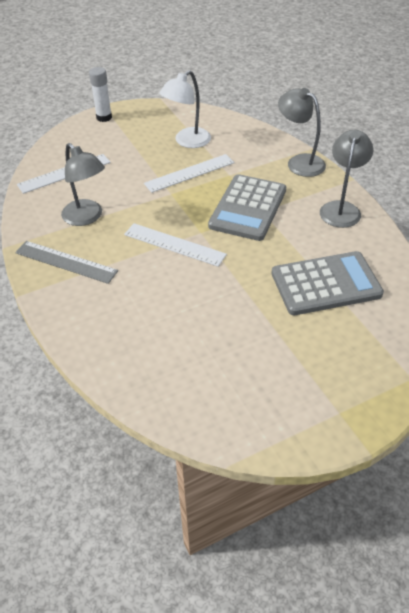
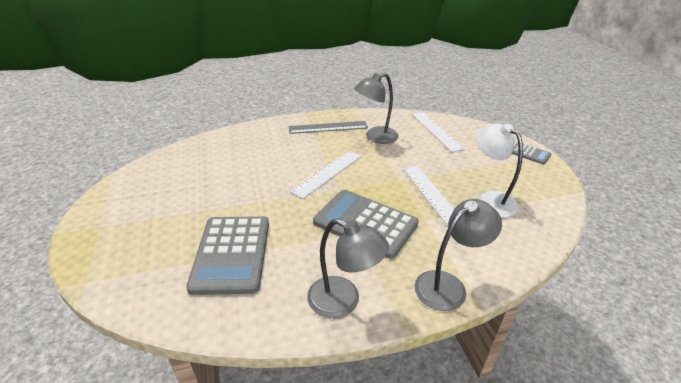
camera: 100 degrees right, 10 degrees down
(66, 262) = (328, 127): grey ruler -> grey ruler turned 45 degrees clockwise
(104, 117) = (530, 154): white glue stick -> grey calculator

